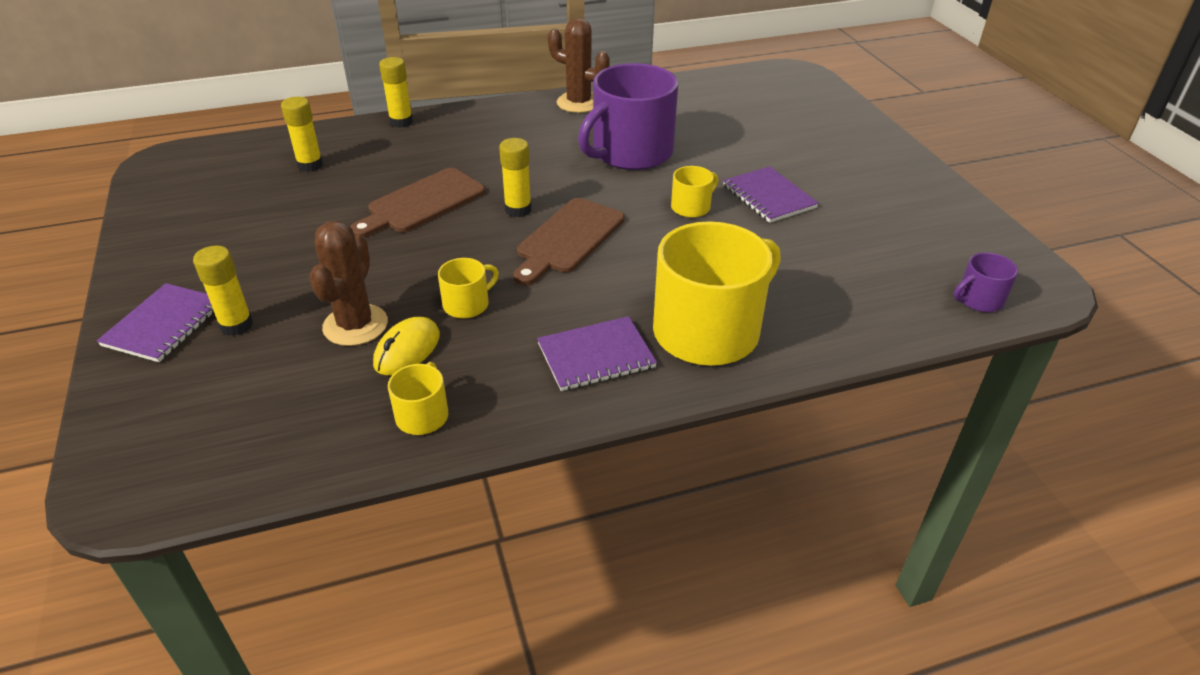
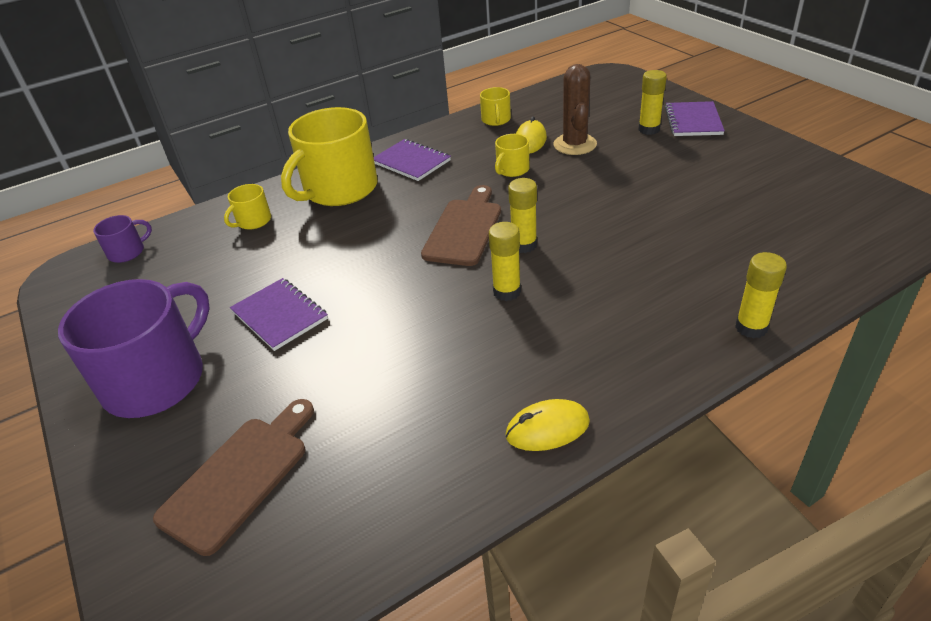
camera: 170 degrees right, 0 degrees up
(310, 165) = (770, 245): yellow glue stick -> yellow glue stick (507, 292)
(422, 203) = (616, 232): brown cutting board -> brown cutting board (239, 476)
(579, 103) = (547, 429): brown cactus -> yellow mouse
(596, 356) = (411, 162): purple notebook -> purple notebook turned 75 degrees clockwise
(630, 152) = (440, 344): purple mug -> purple mug (157, 380)
(691, 207) = (359, 285): yellow mug -> yellow mug (253, 221)

